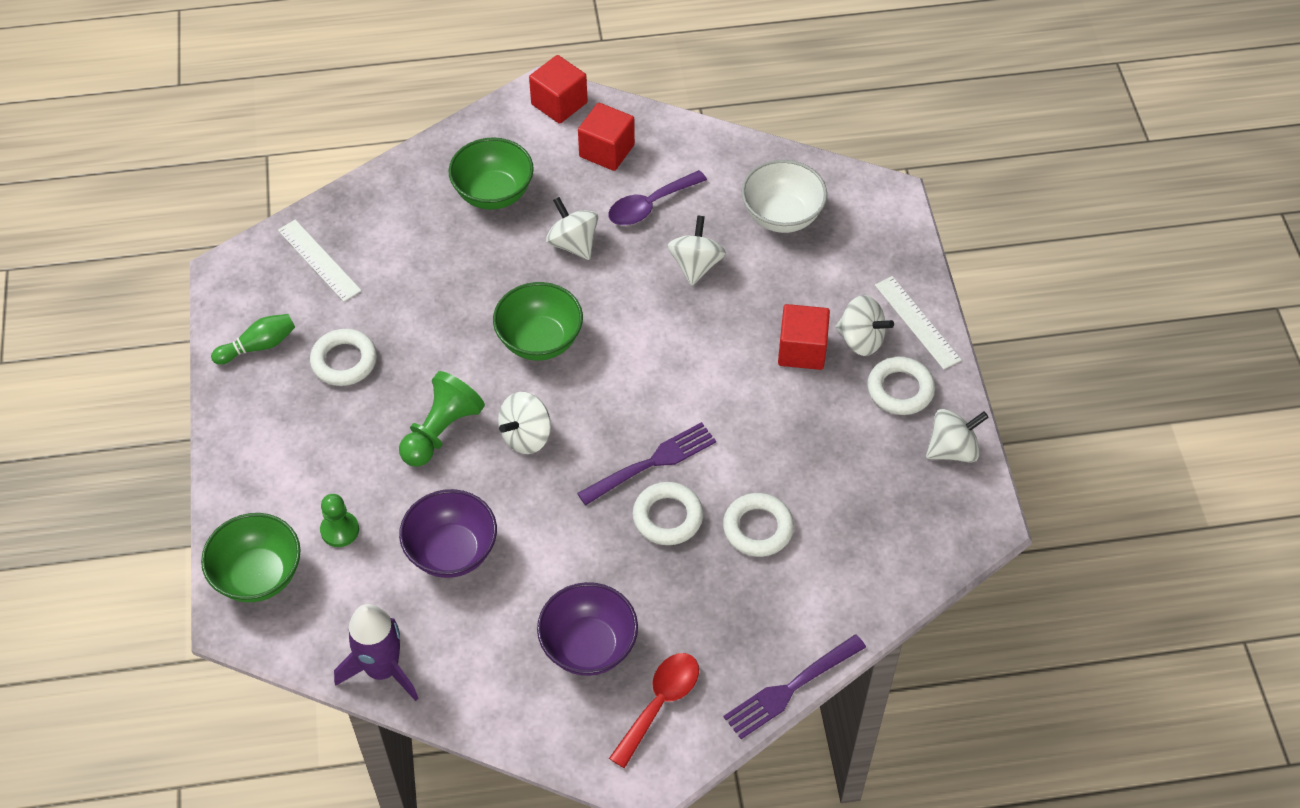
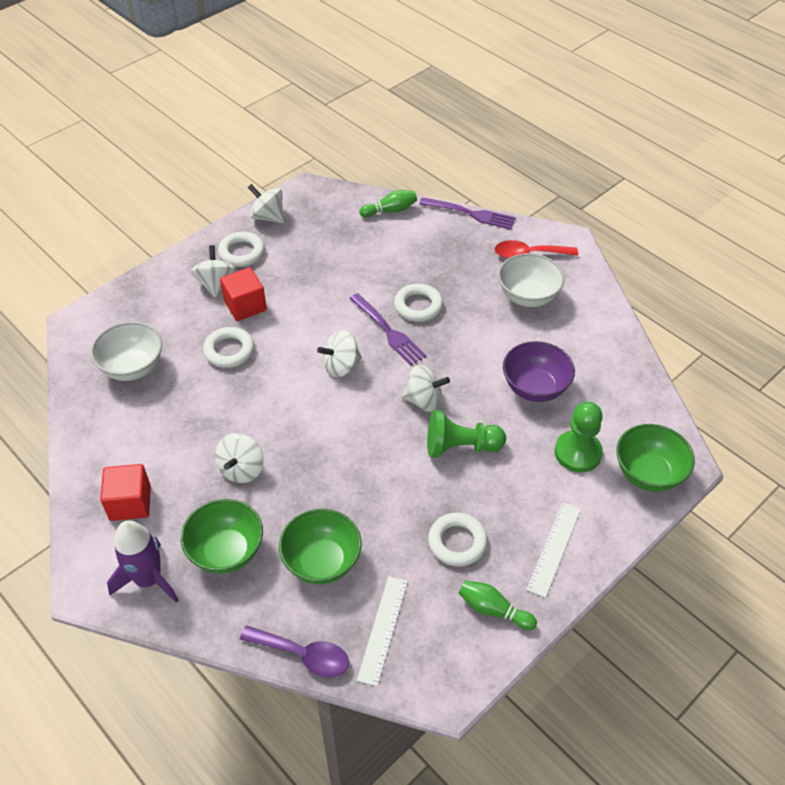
camera: 125 degrees left, 5 degrees down
(340, 530) = (578, 453): green pawn -> green pawn, size x1.57
(382, 669) = (634, 373): purple rocket -> purple rocket (148, 579)
(539, 341) = (344, 438): green bowl -> green bowl (322, 561)
(559, 103) = (93, 567): red cube -> none
(588, 646) = (528, 296): purple bowl -> white bowl
(650, 205) = (171, 445): purple spoon -> purple spoon (303, 655)
(652, 463) = (388, 331): purple fork -> purple fork turned 150 degrees counterclockwise
(695, 265) = (212, 390): white spinning top -> white spinning top (341, 366)
(758, 528) = (390, 267): white ring -> white ring (229, 350)
(867, 594) = (390, 210): none -> green bowling pin
(917, 322) = (182, 266): white ruler -> white ruler (554, 549)

